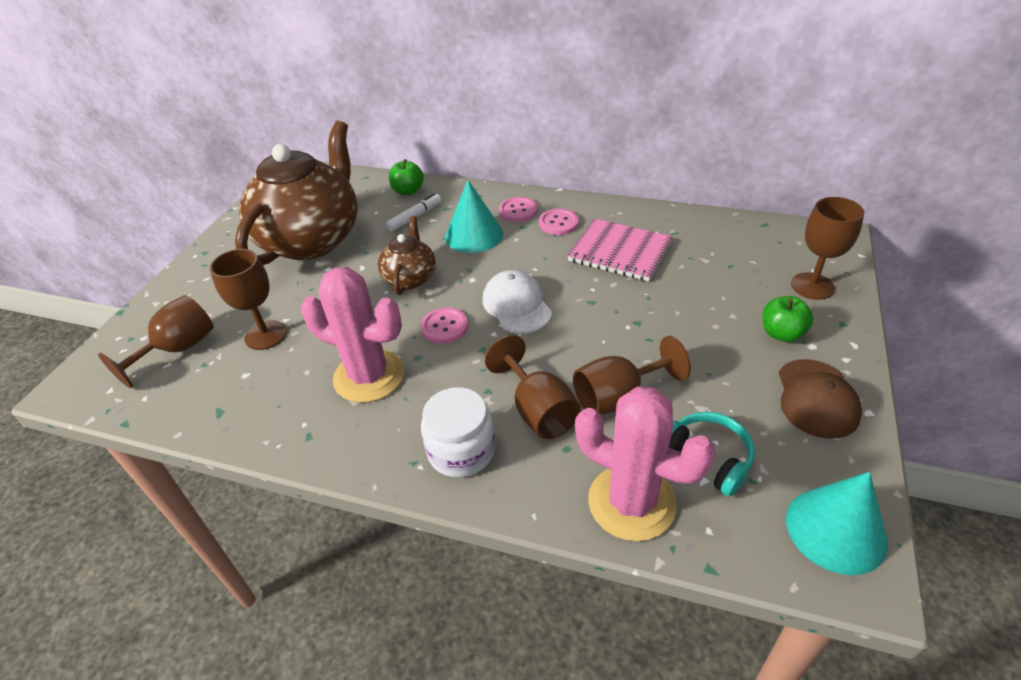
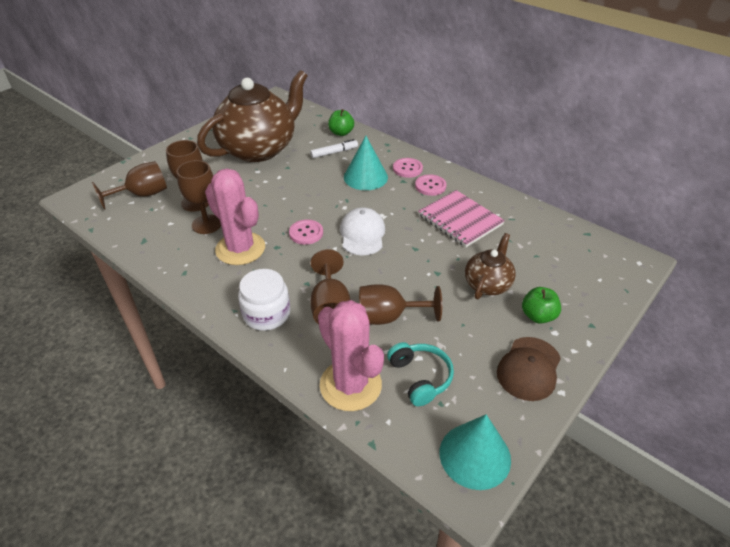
camera: 20 degrees right, 0 degrees up
(410, 278) = (305, 193): brown teapot -> brown teapot (487, 284)
(812, 286) = (589, 290): brown goblet -> brown goblet (206, 224)

